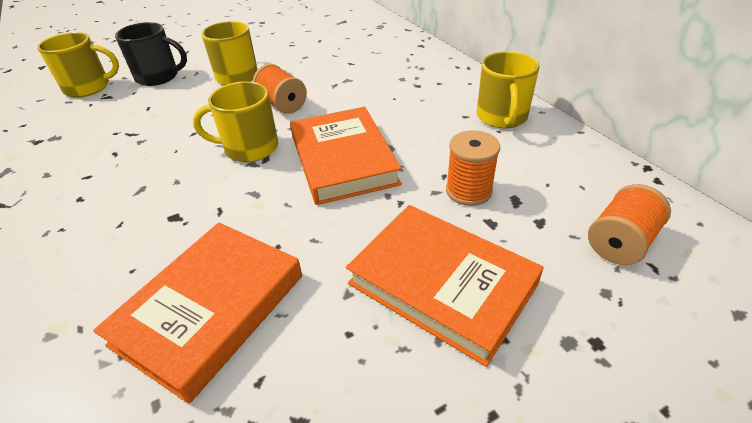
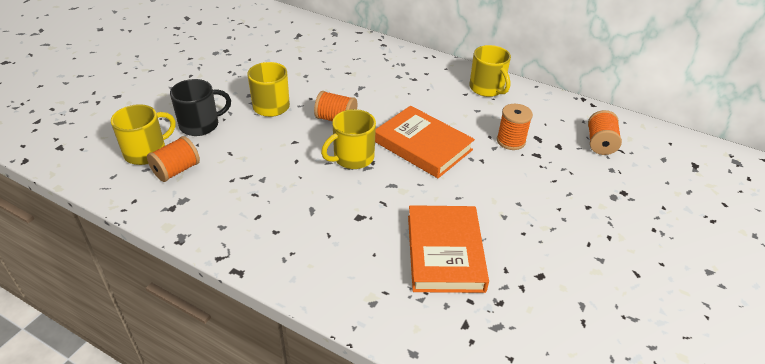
camera: 35 degrees left, 0 degrees up
(87, 110) = (176, 170): none -> orange spool
(442, 284) = (542, 194): orange book -> none

